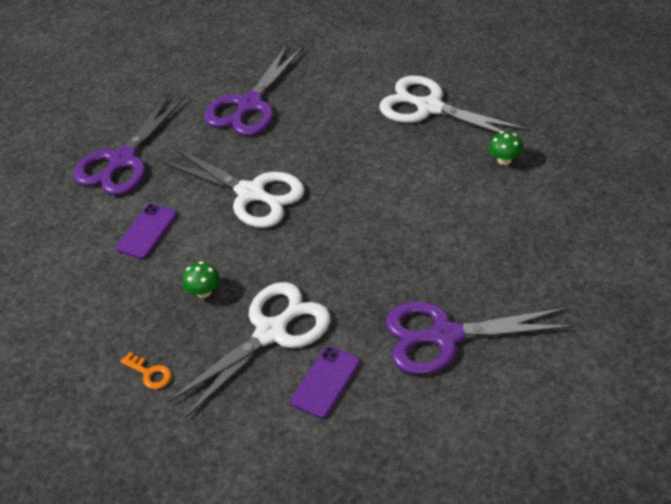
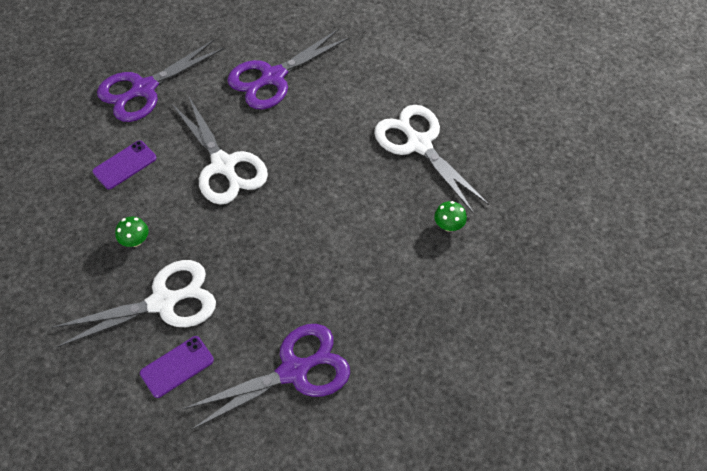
camera: 20 degrees right, 10 degrees up
(149, 373) = (55, 295): orange key -> none
(445, 336) = (293, 371): purple scissors -> purple scissors turned 135 degrees clockwise

